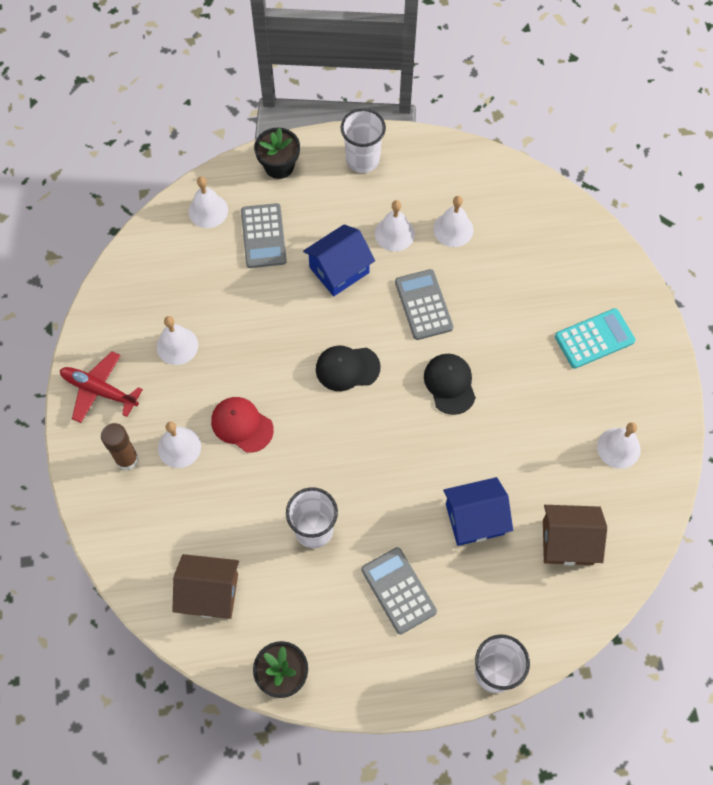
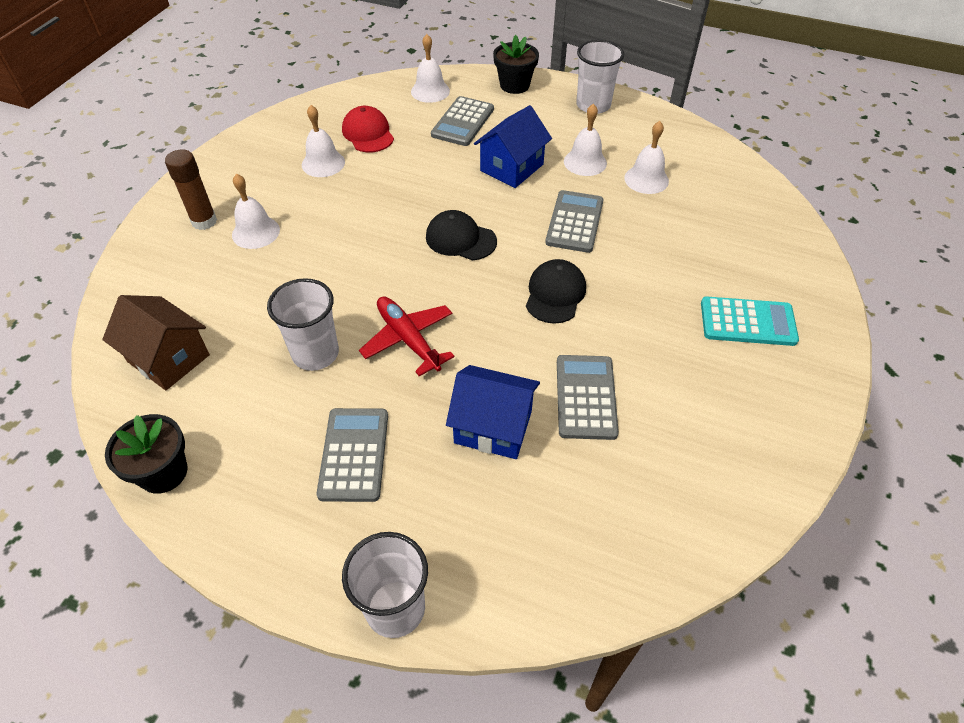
camera: 30 degrees right, 15 degrees down
(99, 390) = (231, 166): red plane -> red plane (408, 339)
(242, 425) = (325, 240): red cap -> red cap (368, 133)
(339, 270) = (511, 167): blue house -> blue house turned 45 degrees counterclockwise
(520, 462) = (585, 397): none -> grey calculator
(567, 542) = (590, 507): brown house -> none
(618, 448) = (717, 438): white bell -> none

